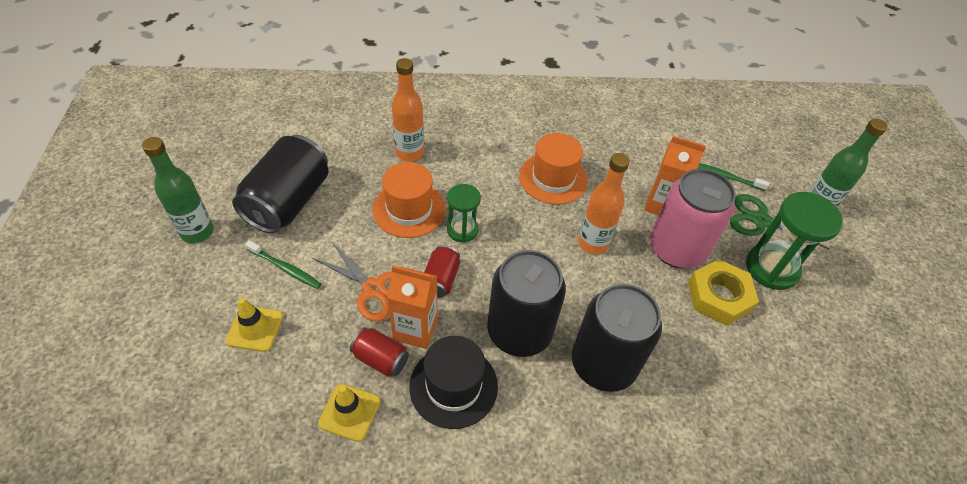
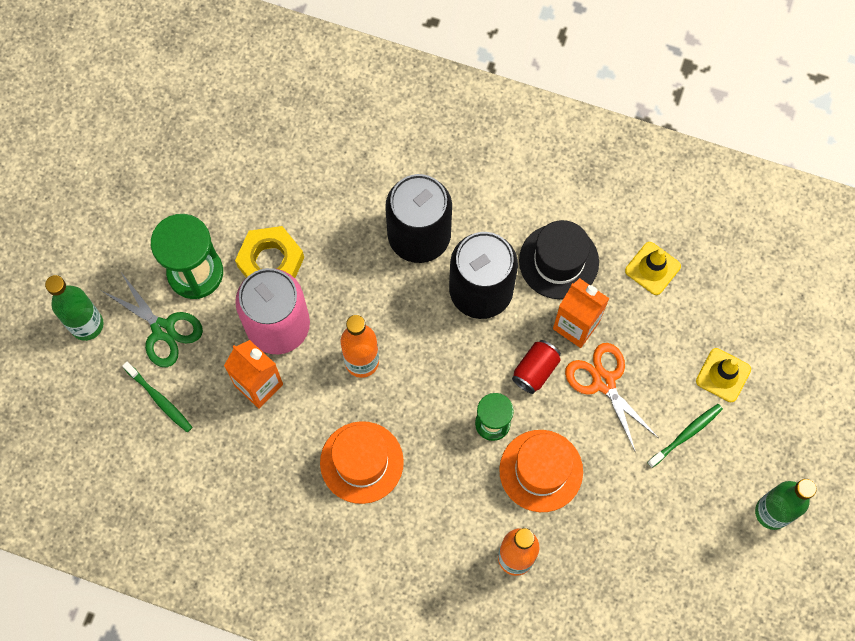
camera: 155 degrees left, 20 degrees up
(285, 268) = (686, 434): green toothbrush -> green toothbrush turned 90 degrees clockwise
(288, 202) = (670, 524): black can -> none
(381, 359) = (615, 307): red can -> none

